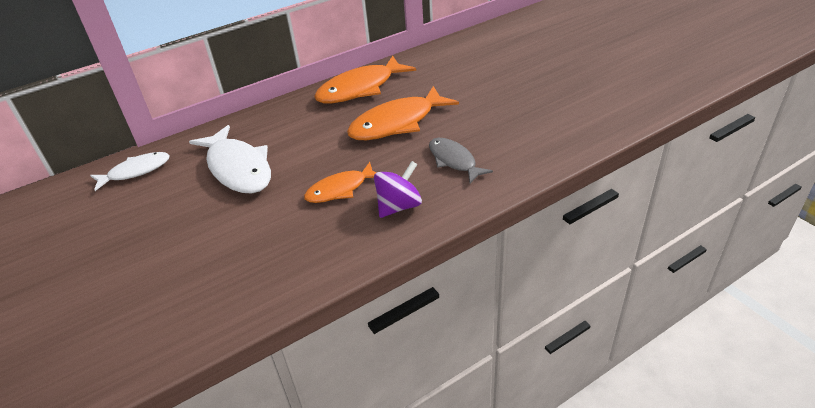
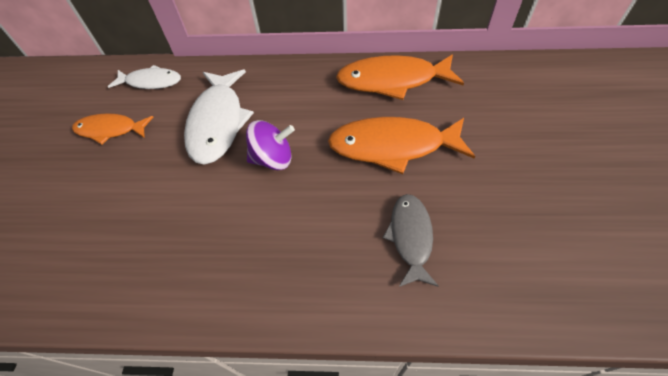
camera: 35 degrees right, 15 degrees up
(340, 189) = (274, 203): orange fish -> orange fish (110, 130)
(399, 206) = (306, 265): purple spinning top -> purple spinning top (273, 159)

